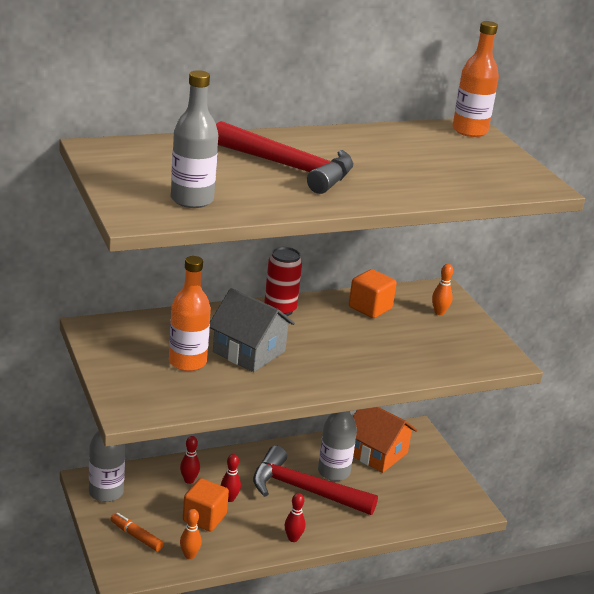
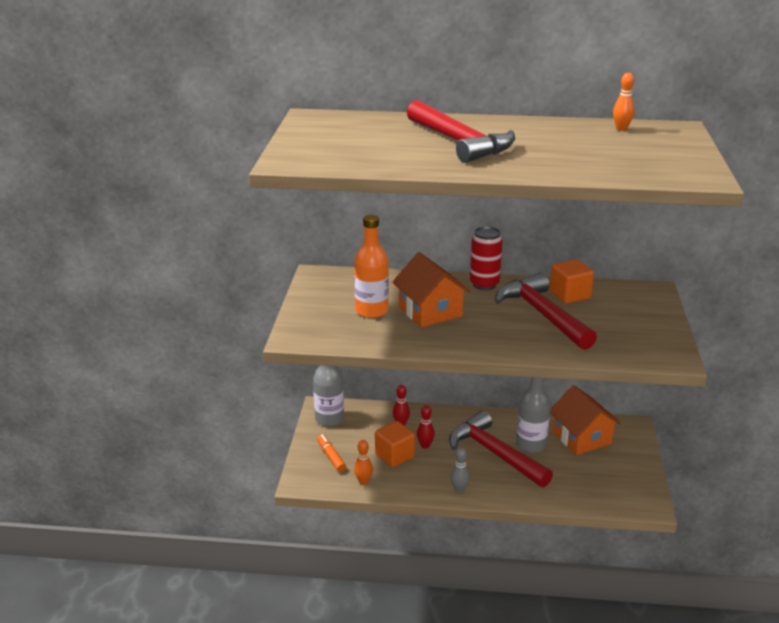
camera: 30 degrees right, 0 degrees up
(192, 200) = (345, 156): grey bottle -> none
(249, 352) = (430, 311): grey house -> orange house
(293, 538) = (459, 489): red bowling pin -> grey bowling pin
(359, 334) = (542, 314): none -> red hammer
(439, 312) = (636, 308): orange bowling pin -> orange bowling pin (621, 129)
(469, 131) = (674, 130): orange bottle -> none

